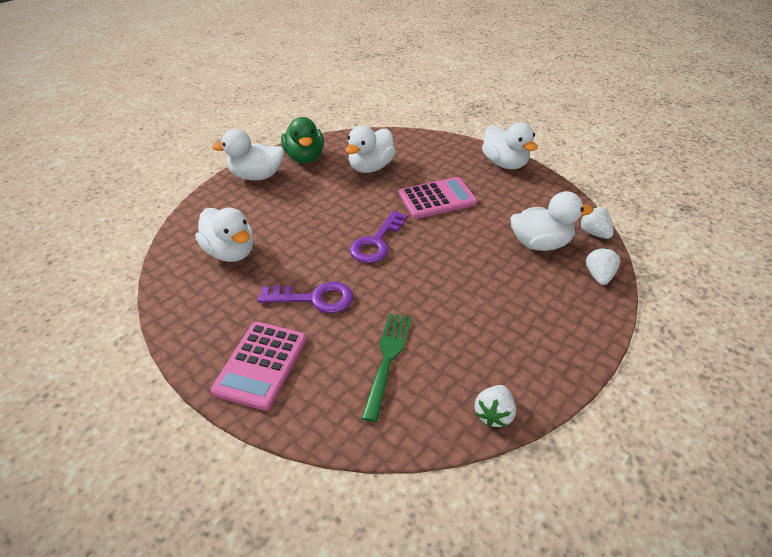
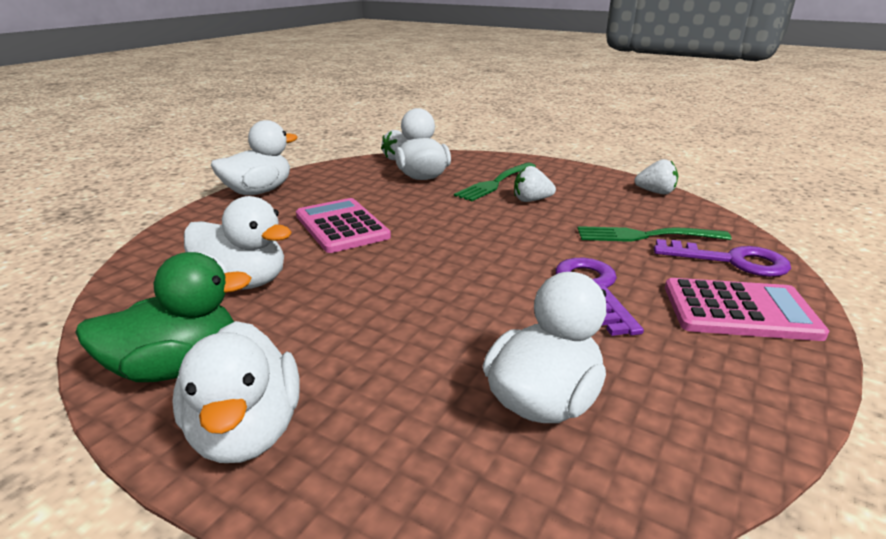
camera: 100 degrees left, 15 degrees down
(376, 242) = (452, 258): purple key -> purple key (731, 261)
(524, 289) = (495, 183): none -> green fork
(598, 276) = (461, 159): white strawberry -> white strawberry (531, 200)

